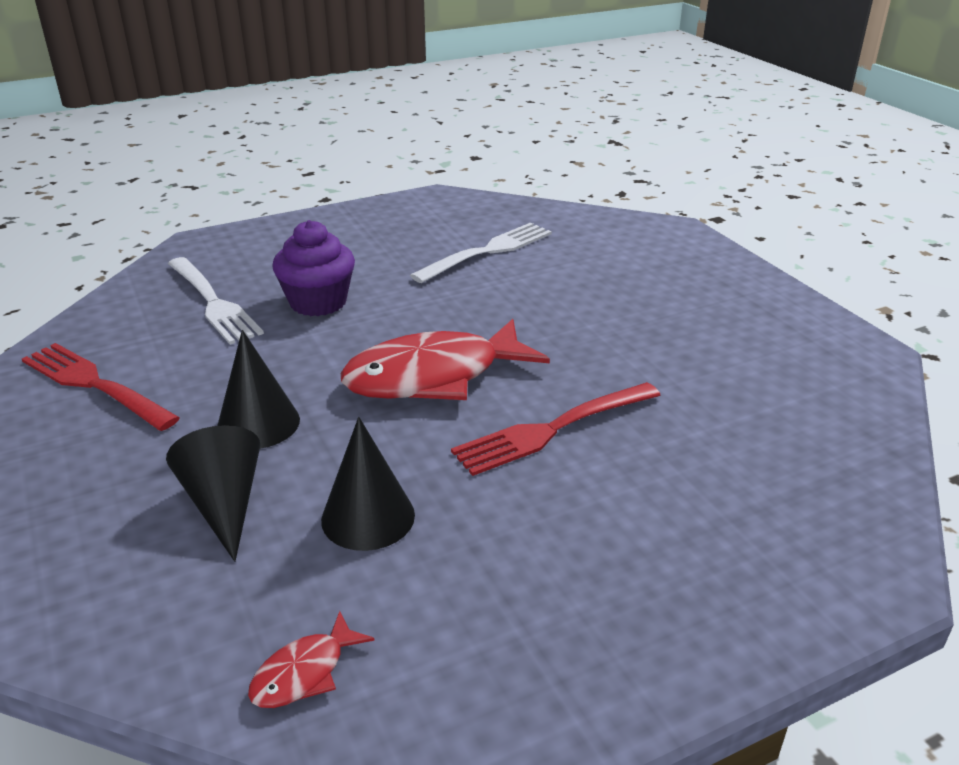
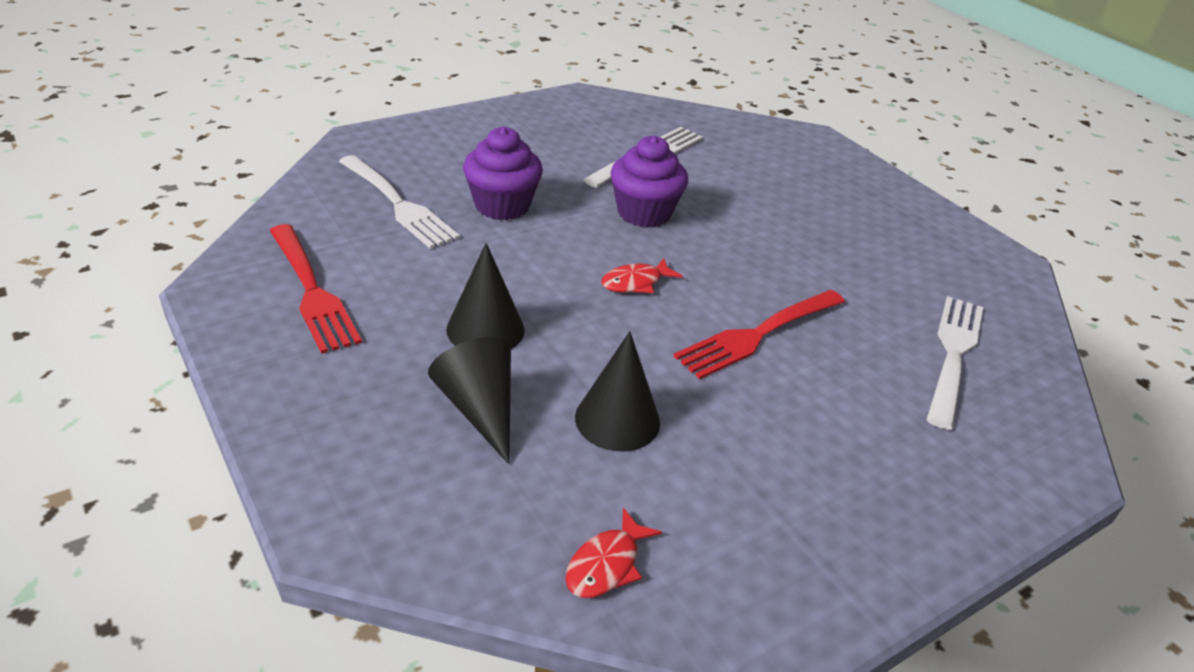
camera: 10 degrees left, 5 degrees up
(96, 385) = (311, 290): red fork -> red fork turned 150 degrees counterclockwise
(433, 376) = (635, 282): red fish -> red fish, size x0.44
(465, 307) = (644, 213): none -> purple cupcake
(775, 453) = (953, 355): none -> white fork

